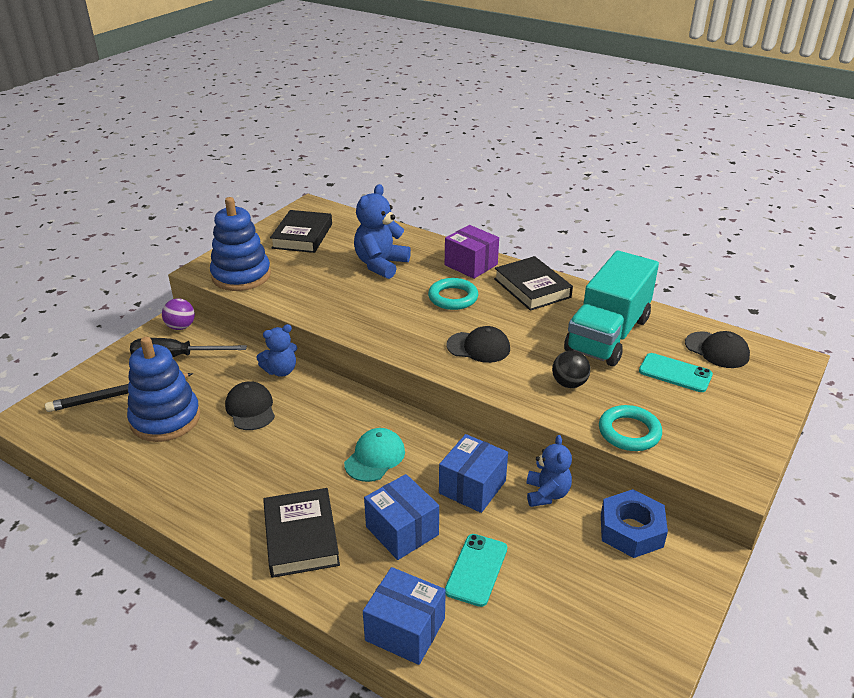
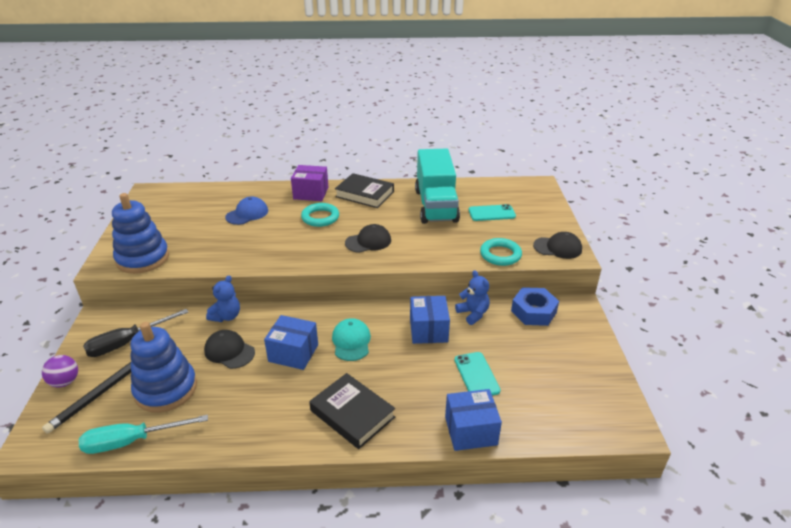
camera: 35 degrees left, 0 degrees up
(97, 454) = (132, 441): none -> turquoise screwdriver
(181, 327) = (107, 319): purple ball -> purple ball (65, 382)
(302, 236) = (164, 214): black book -> none
(380, 264) = (247, 214): blue teddy bear -> blue cap
(402, 531) = (412, 376): blue box -> blue box (293, 353)
(569, 384) = (442, 242): black ball -> none
(717, 350) = (500, 193): black cap -> black cap (557, 248)

